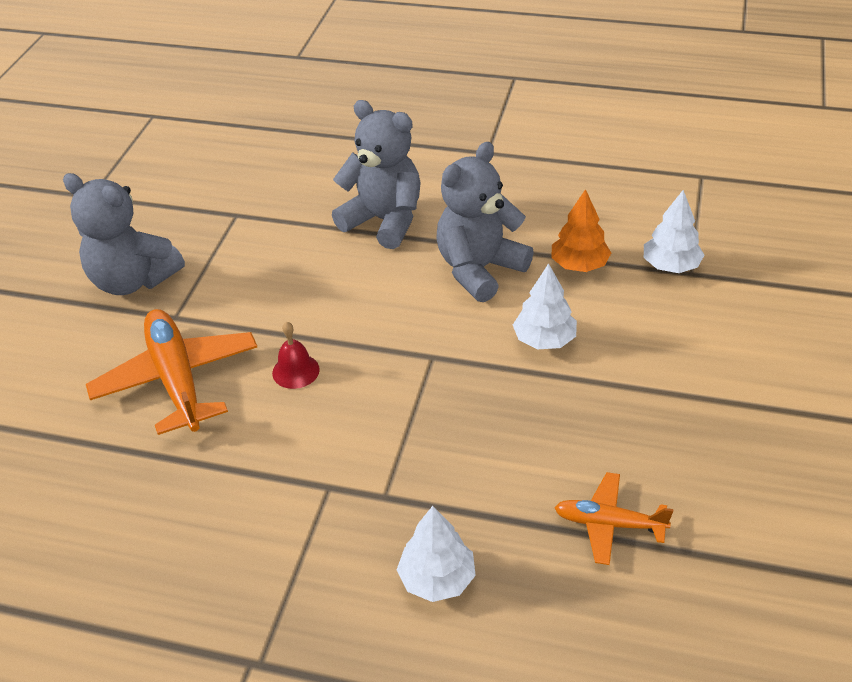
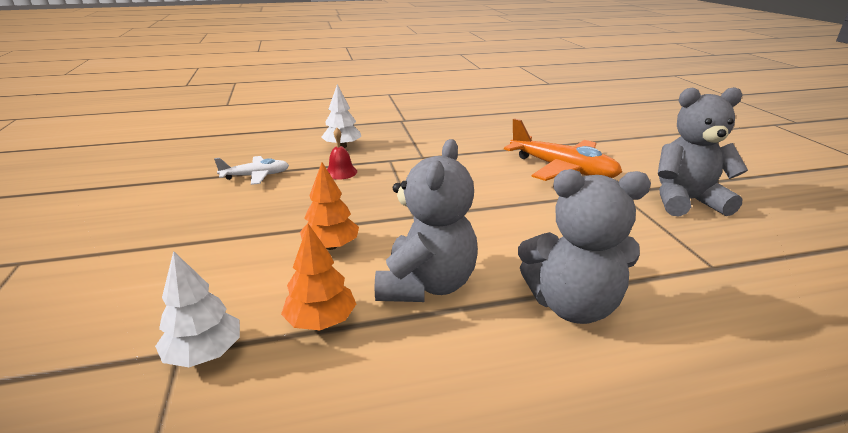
camera: 150 degrees right, 15 degrees down
(295, 371) = (499, 188): red bell -> red bell (341, 172)
(544, 340) = (331, 246): white tree -> orange tree
(609, 524) = (256, 176): orange plane -> white plane

